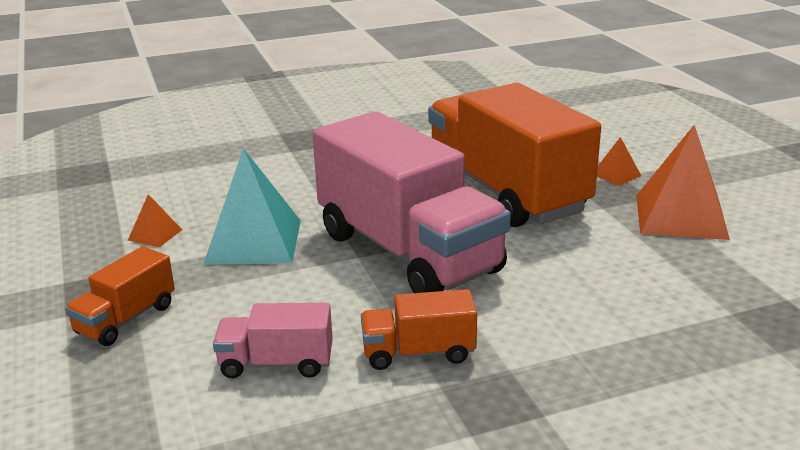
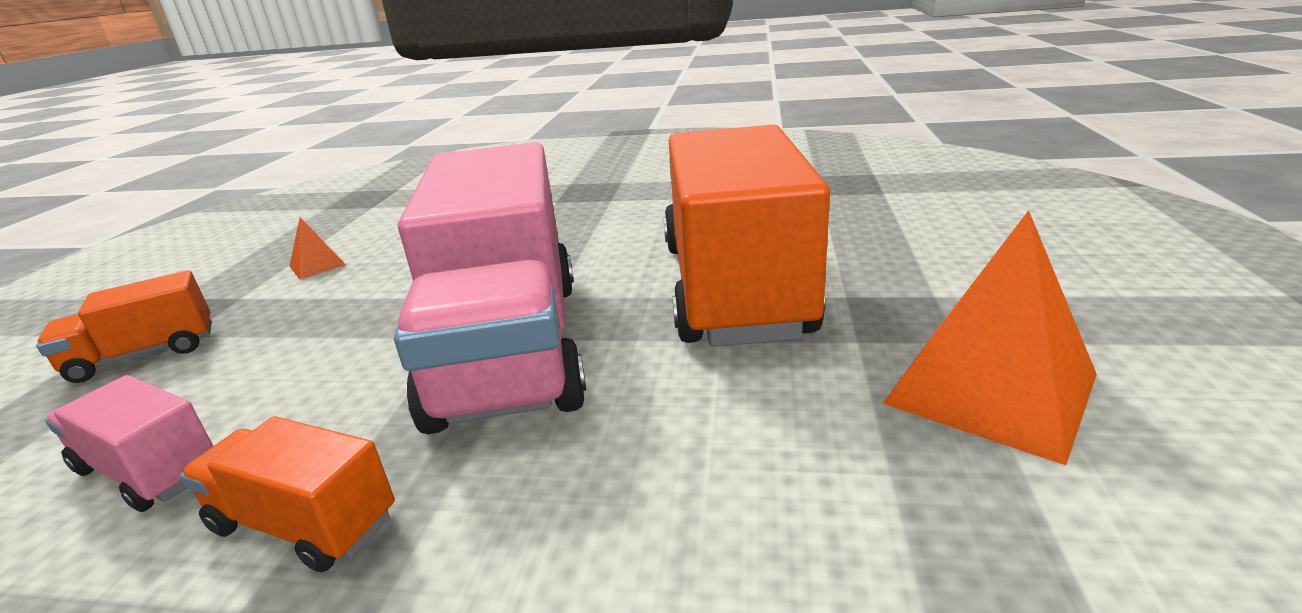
camera: 30 degrees right, 0 degrees up
(254, 241) = (382, 292): turquoise pyramid -> none
(616, 174) = (928, 292): orange pyramid -> none

